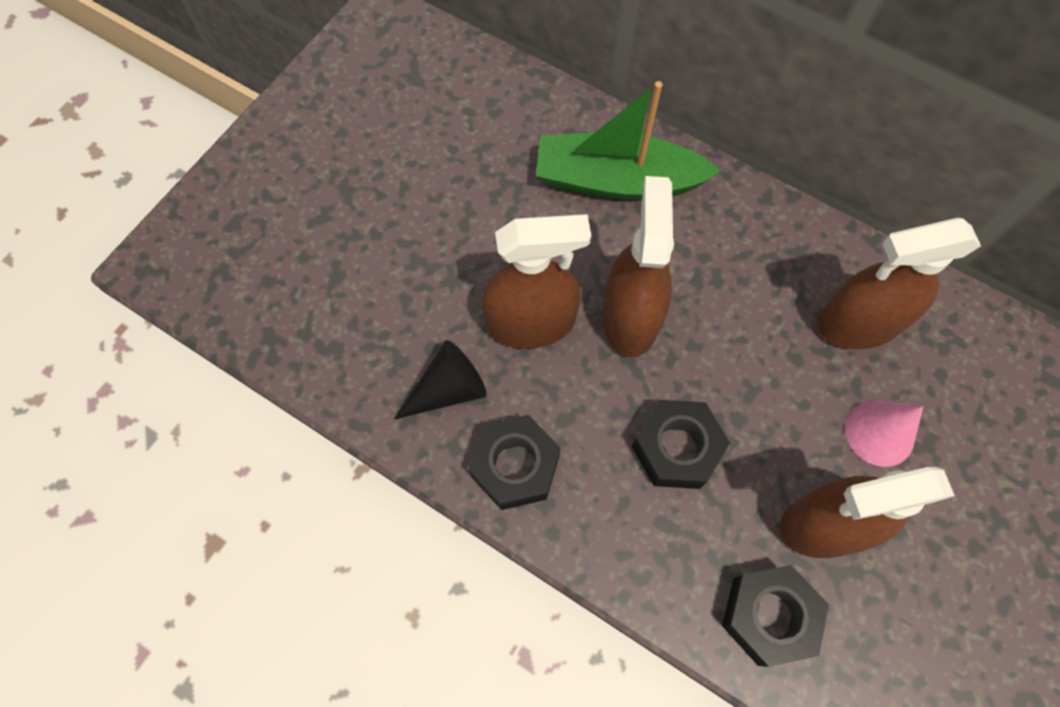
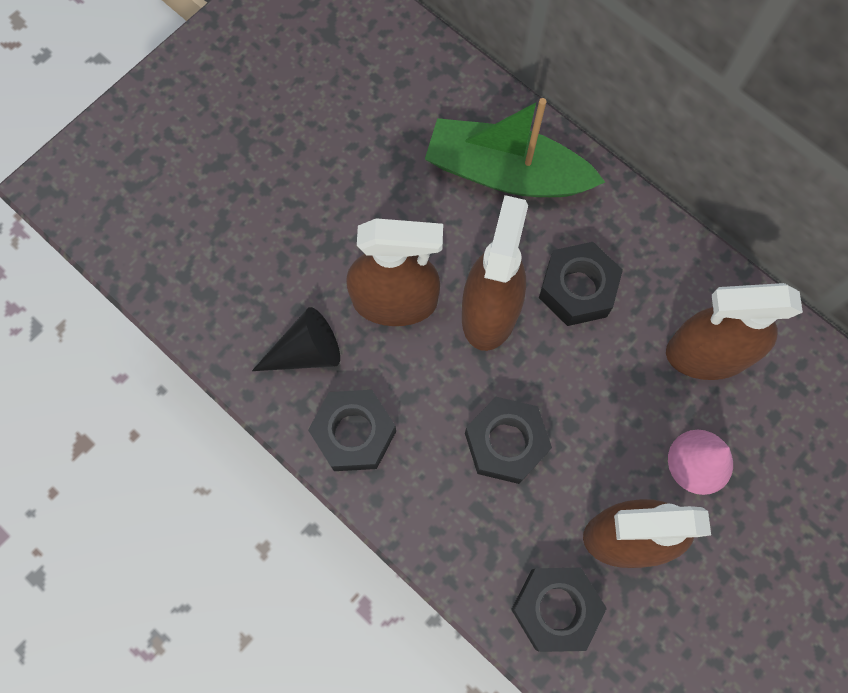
camera: 10 degrees right, 5 degrees up
(713, 281) = (577, 289): none -> black nut

